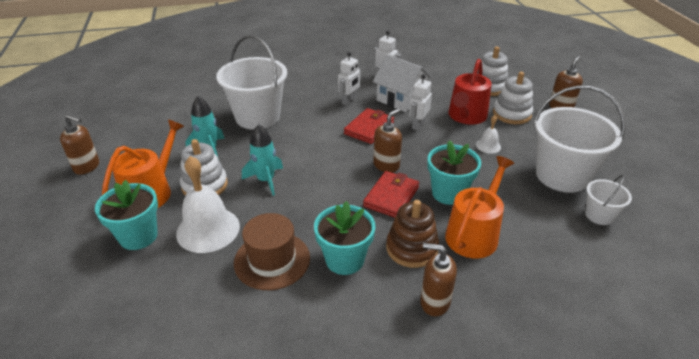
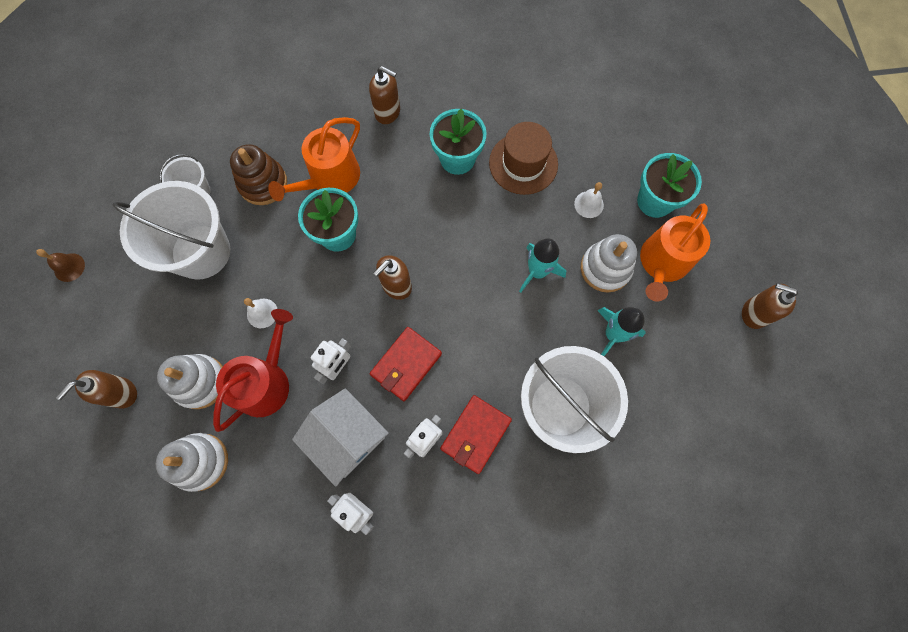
camera: 175 degrees left, 35 degrees up
(208, 229) = (589, 204): white bell -> white bell, size x0.48
(391, 196) = (400, 234): red wallet -> red wallet (475, 434)
(412, 248) = (394, 166): brown stacking toy -> brown stacking toy (263, 183)
(662, 161) = (69, 267): none -> brown bell

